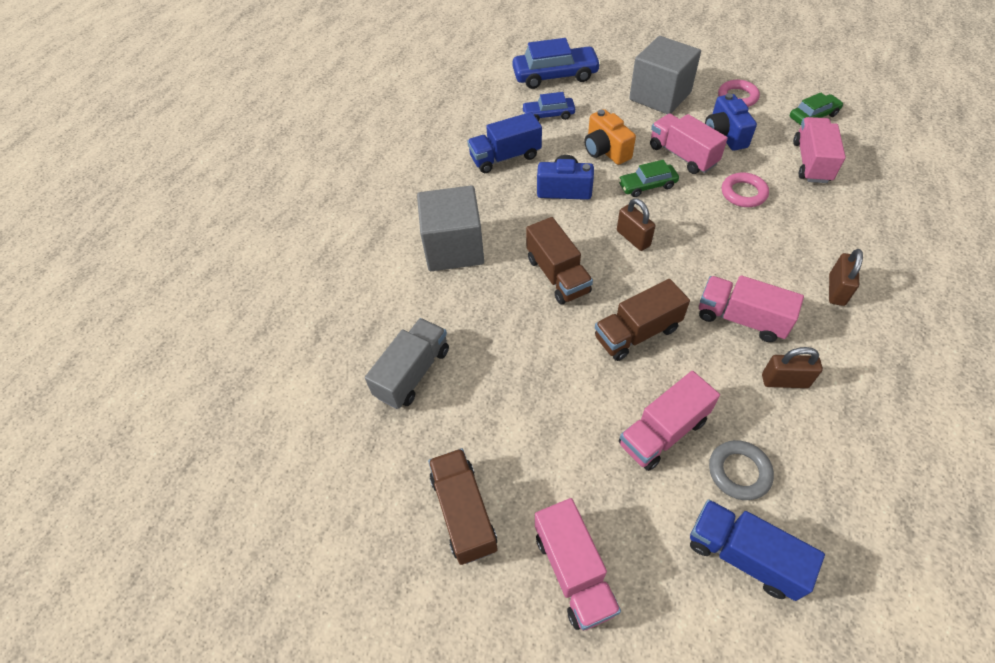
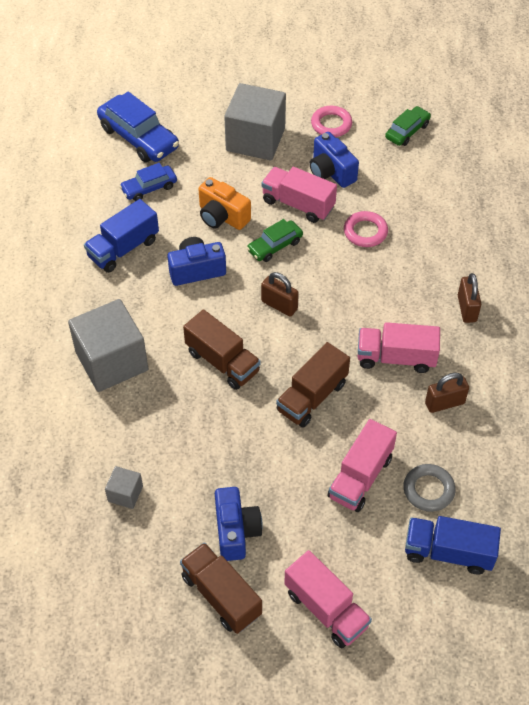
camera: 25 degrees left, 0 degrees up
(413, 373) = (125, 494): grey truck -> grey cube
(506, 447) = (236, 531): none -> blue camera
(555, 76) = (138, 138): blue car -> blue car turned 75 degrees clockwise
(811, 162) = (417, 183): pink truck -> none

